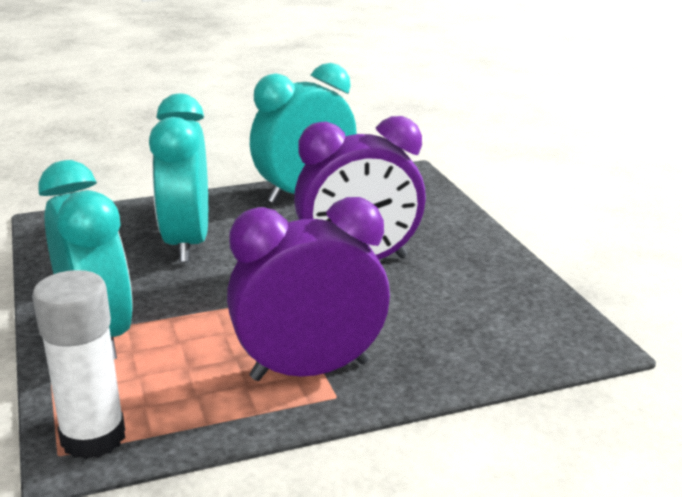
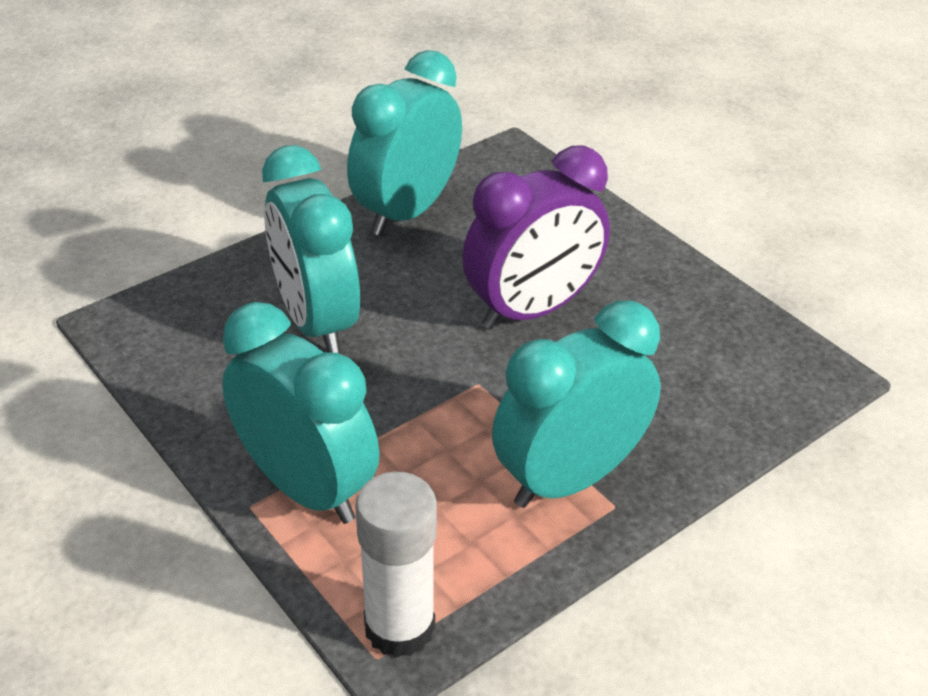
camera: 20 degrees left, 15 degrees up
(310, 370) = (569, 478): purple clock -> turquoise clock

